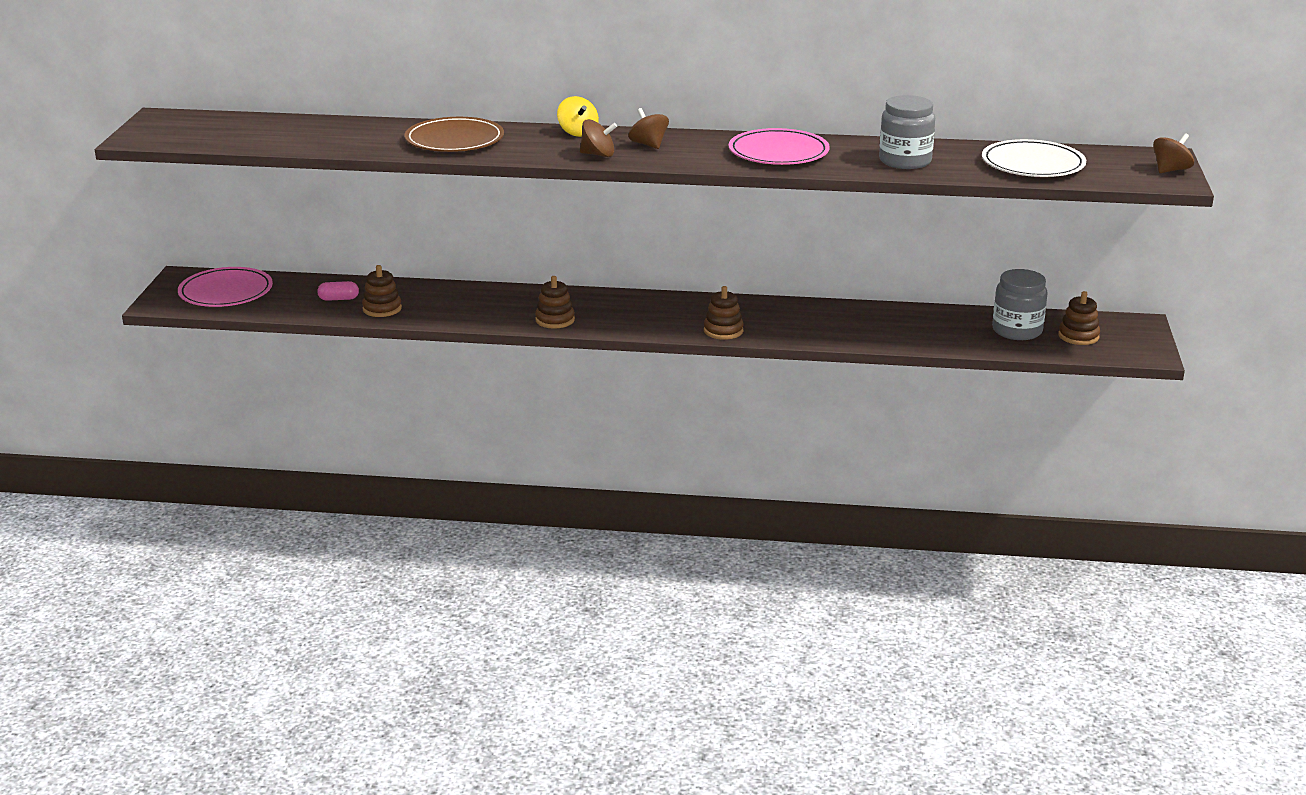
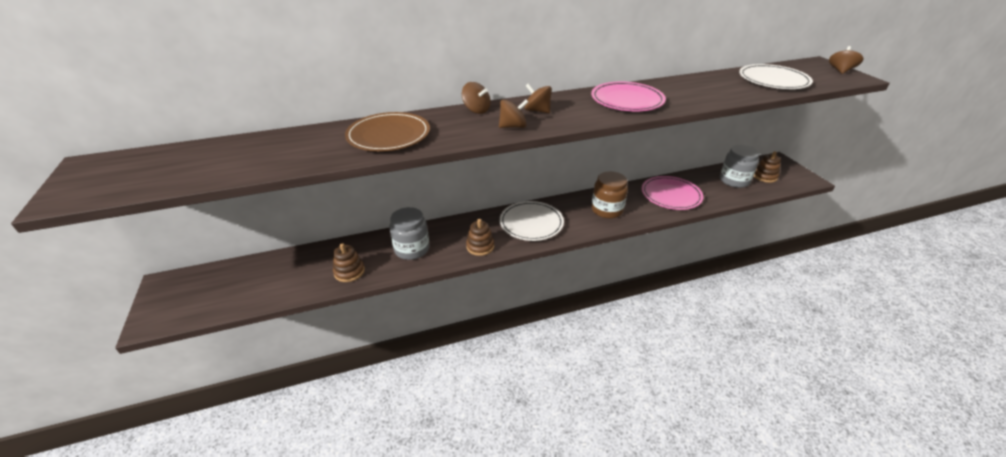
camera: 25 degrees left, 10 degrees up
(226, 292) = (209, 290): pink plate -> pink plate (671, 195)
(338, 299) = (309, 271): pink capsule -> none
(578, 132) = (476, 110): yellow spinning top -> brown spinning top
(645, 312) = (531, 223): none -> white plate
(723, 331) = (590, 225): brown stacking toy -> none
(767, 321) = (607, 210): none -> brown jar
(905, 161) = (707, 92): grey jar -> grey jar (412, 249)

